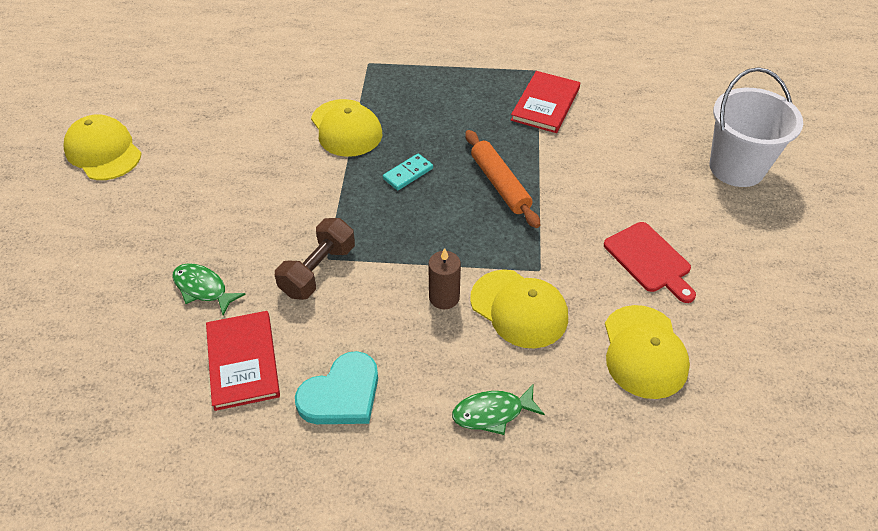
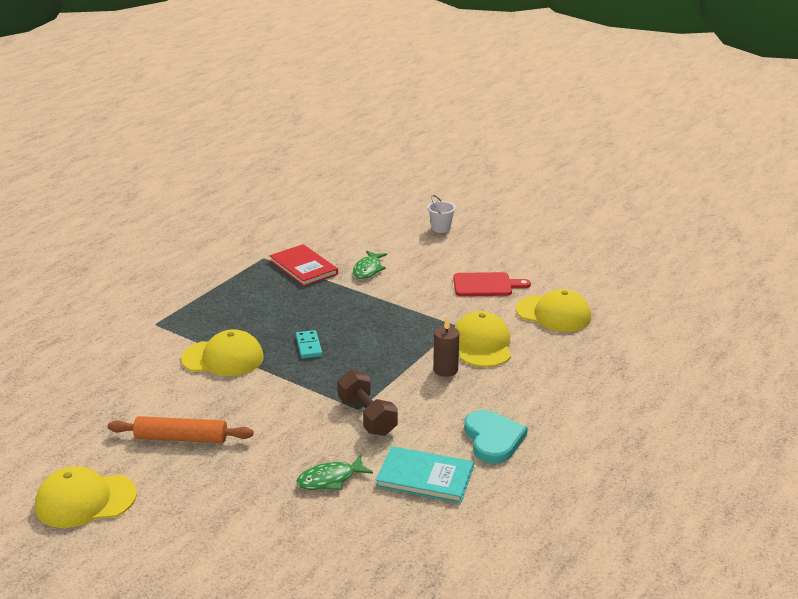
camera: 60 degrees left, 20 degrees down
(243, 361) = (425, 477): red book -> turquoise book
(492, 413) = (556, 383): green fish -> green fish (368, 269)
(500, 184) = (363, 313): orange rolling pin -> orange rolling pin (181, 438)
(519, 308) = (482, 344): yellow cap -> yellow cap turned 75 degrees counterclockwise
(736, 168) = (441, 228): white bucket -> white bucket, size x0.47

